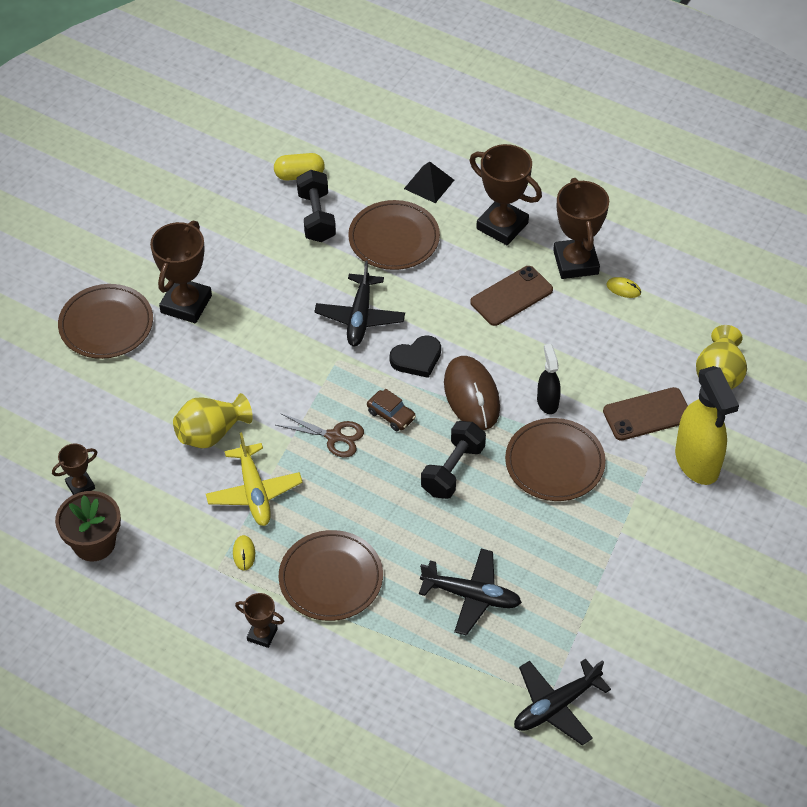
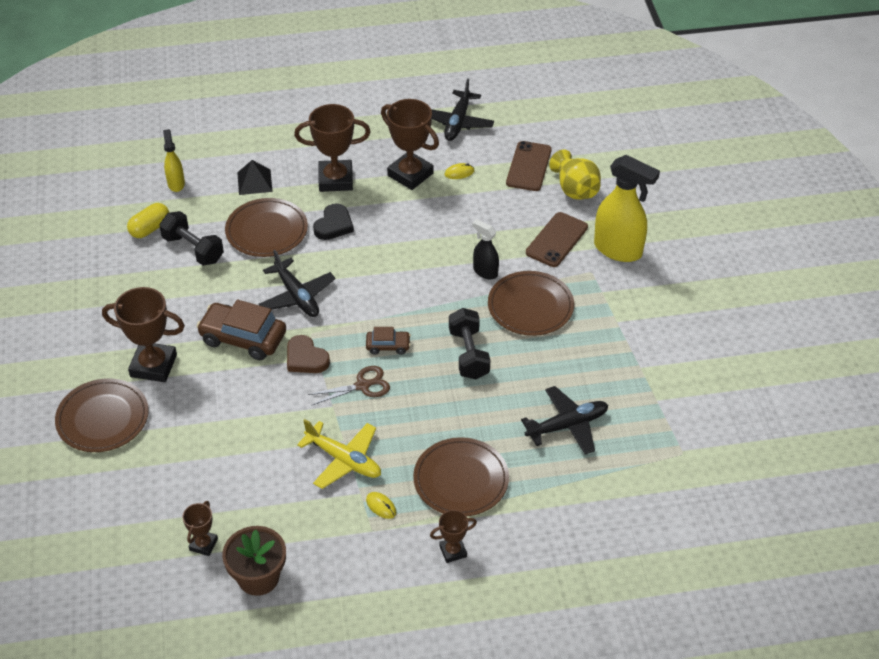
camera: 40 degrees left, 5 degrees down
(186, 304) = (153, 365): brown trophy -> brown trophy turned 60 degrees counterclockwise
(211, 433) = (269, 441): yellow vase -> none
(279, 327) = (243, 338): none -> brown car
(312, 379) = (306, 358): none -> brown heart
(360, 145) = (176, 183): none -> yellow spray bottle
(417, 359) = (367, 299): black heart -> black heart (334, 225)
(471, 395) = (430, 299): brown mouse -> none
(511, 296) = (390, 220): brown phone -> brown phone (529, 166)
(556, 706) = (694, 456): black plane -> black plane (458, 122)

